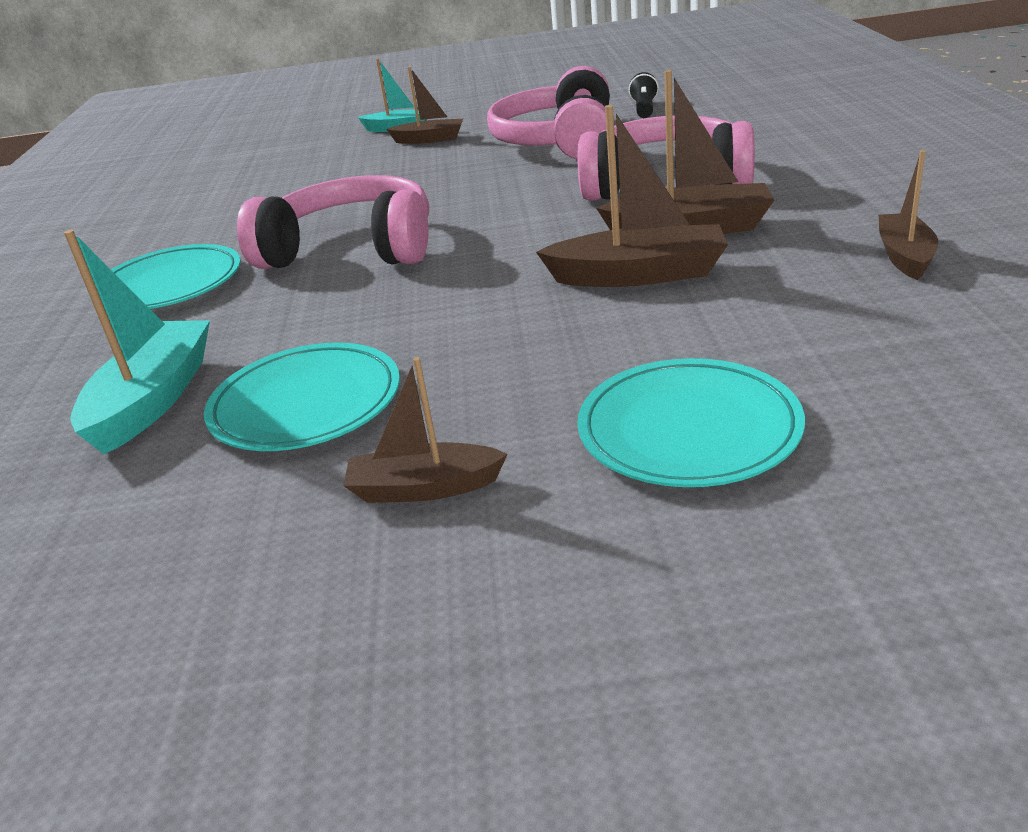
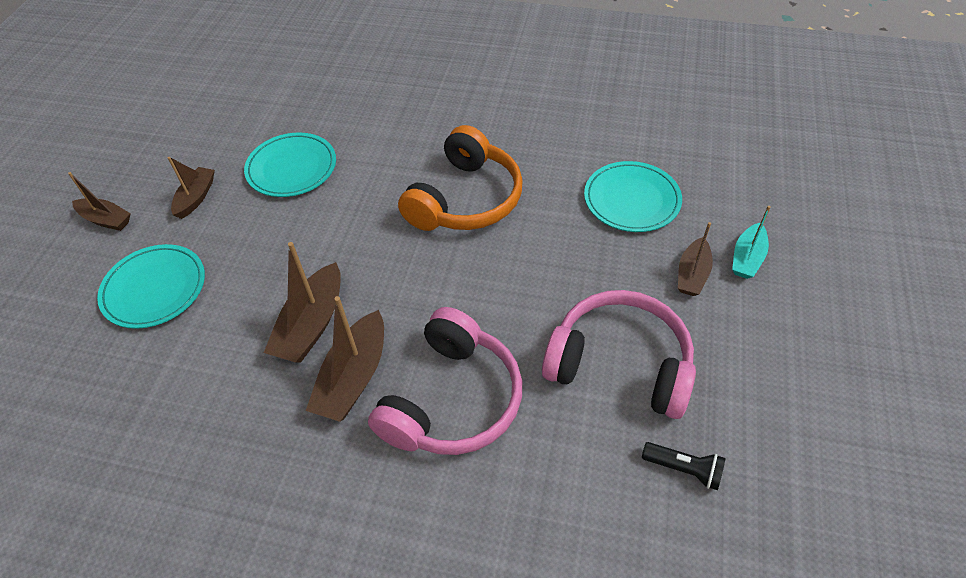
camera: 105 degrees right, 20 degrees up
(153, 399) = (340, 120): turquoise boat -> none
(169, 285) = (475, 120): turquoise plate -> turquoise plate (631, 200)
(351, 250) = (465, 199): pink headphones -> orange headphones
(905, 256) = (216, 474): brown boat -> brown boat (106, 220)

